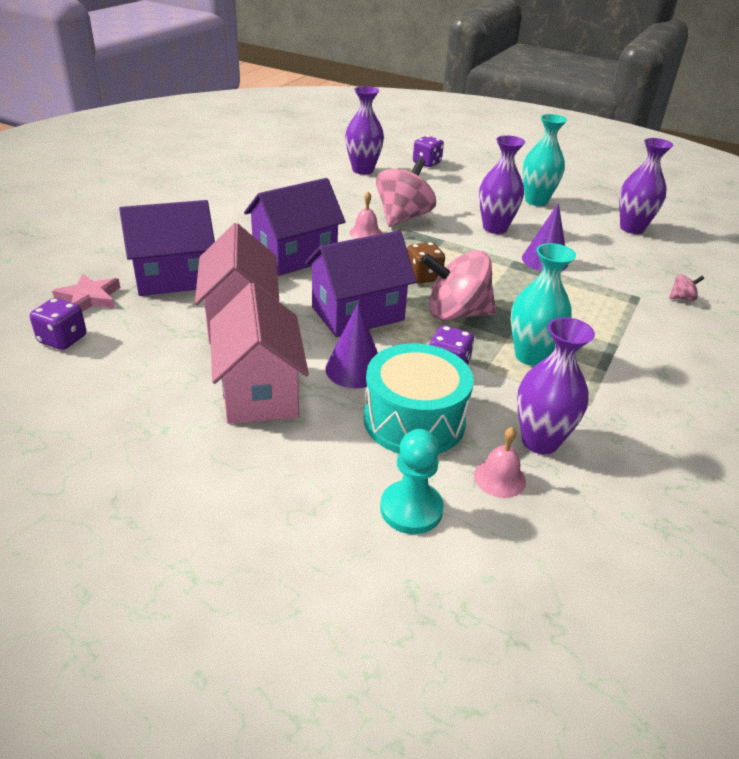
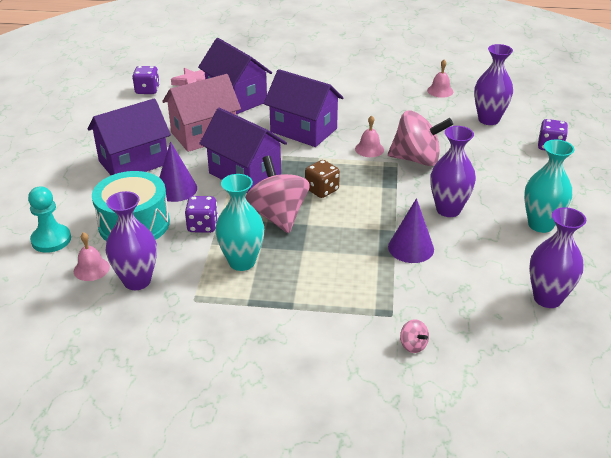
camera: 70 degrees right, 0 degrees up
(259, 392) = (133, 162): pink house -> purple house
(289, 172) = (440, 91): none -> pink bell

